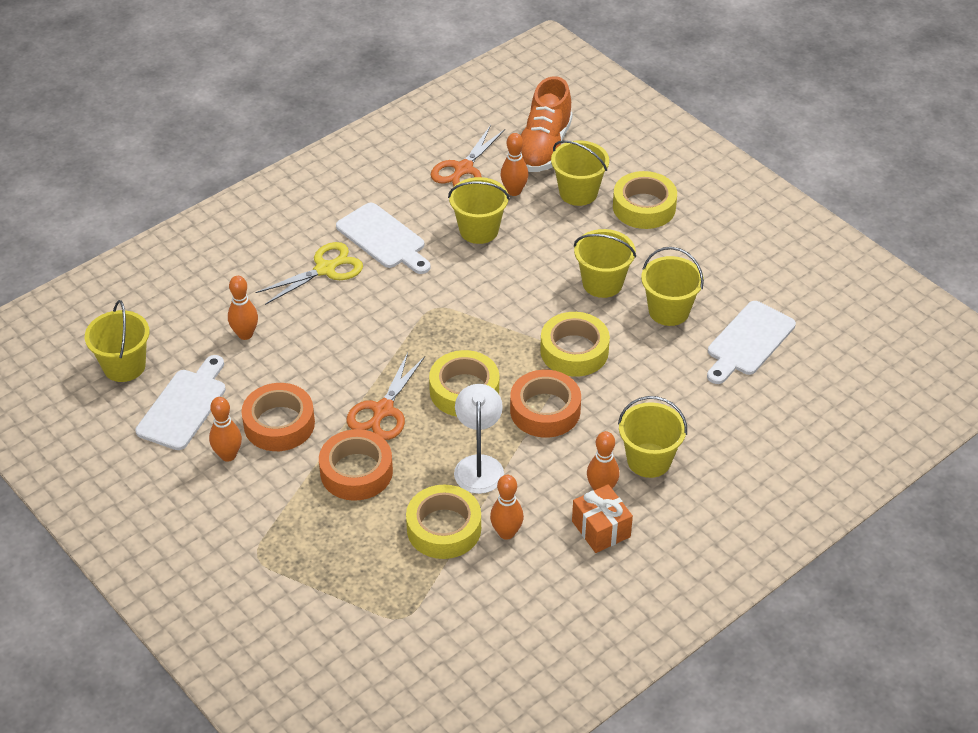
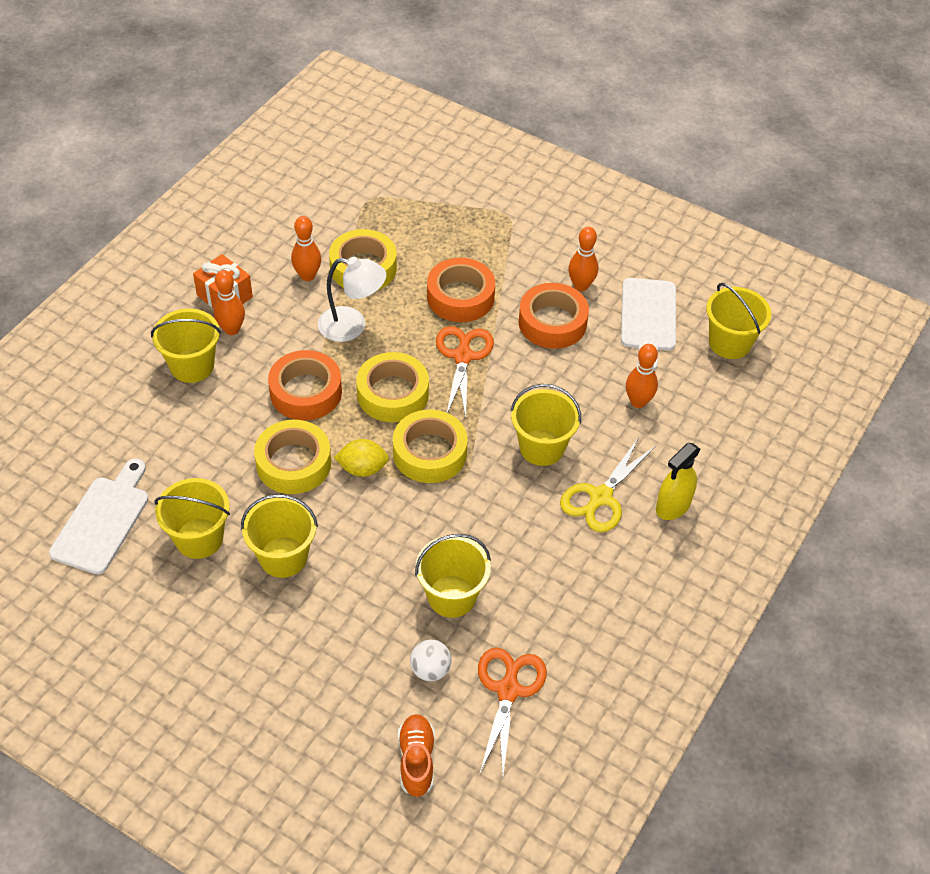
camera: 160 degrees right, 5 degrees up
(270, 251) = (673, 506): none -> yellow spray bottle
(383, 238) = (557, 555): white cutting board -> none
(479, 465) = (352, 326): white lamp -> white lamp turned 60 degrees counterclockwise
(514, 191) = (430, 670): orange bowling pin -> white ball
(515, 334) = (362, 468): none -> yellow lemon
(543, 147) = (416, 760): orange shoe -> orange shoe, size x0.58
(578, 192) = (347, 690): yellow bucket -> yellow bucket (541, 447)
(644, 207) = (256, 688): yellow tape -> yellow tape (429, 453)

